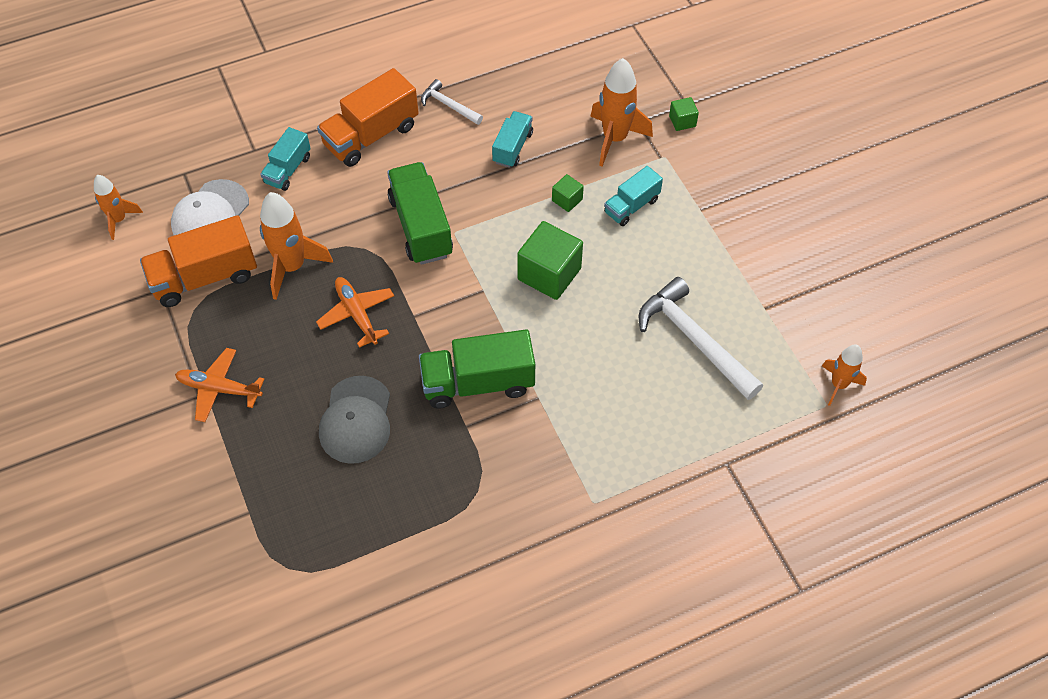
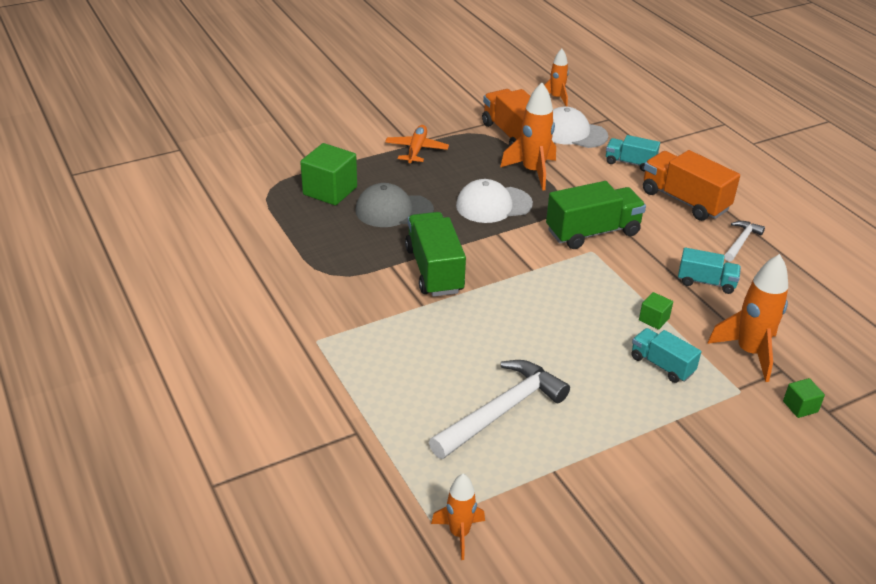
camera: 85 degrees right, 20 degrees down
(357, 314) = (493, 205): orange plane -> white cap
(549, 274) = (560, 309): green cube -> green cube (330, 191)

